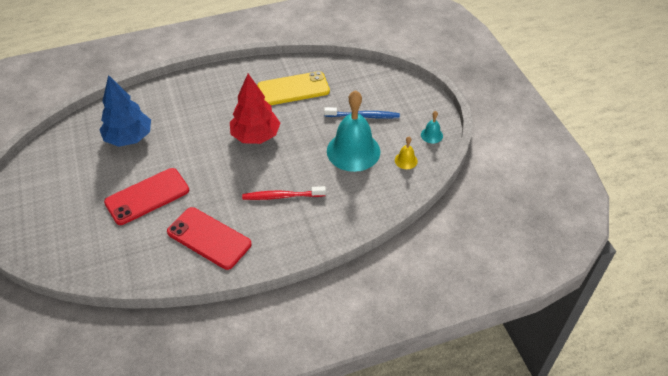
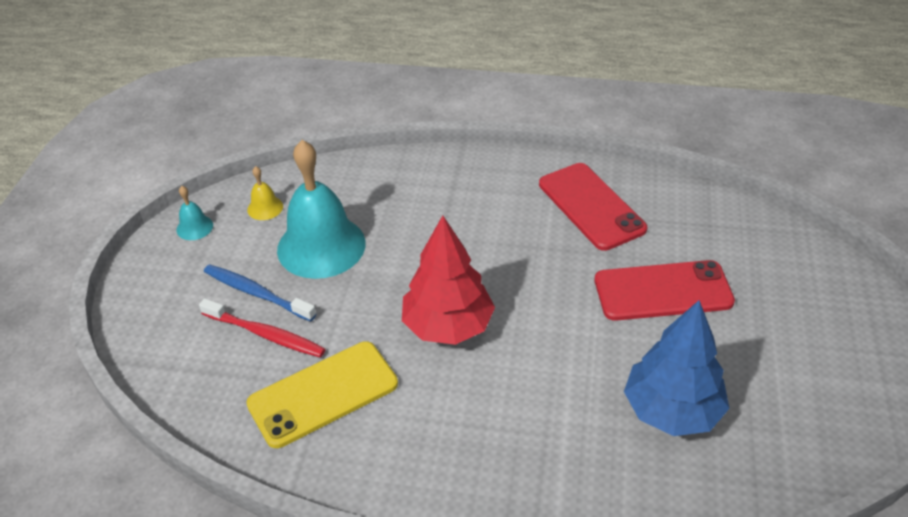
camera: 150 degrees left, 5 degrees down
(282, 196) = (465, 222): red toothbrush -> red toothbrush (265, 334)
(293, 89) = (323, 394): yellow phone -> yellow phone turned 45 degrees counterclockwise

